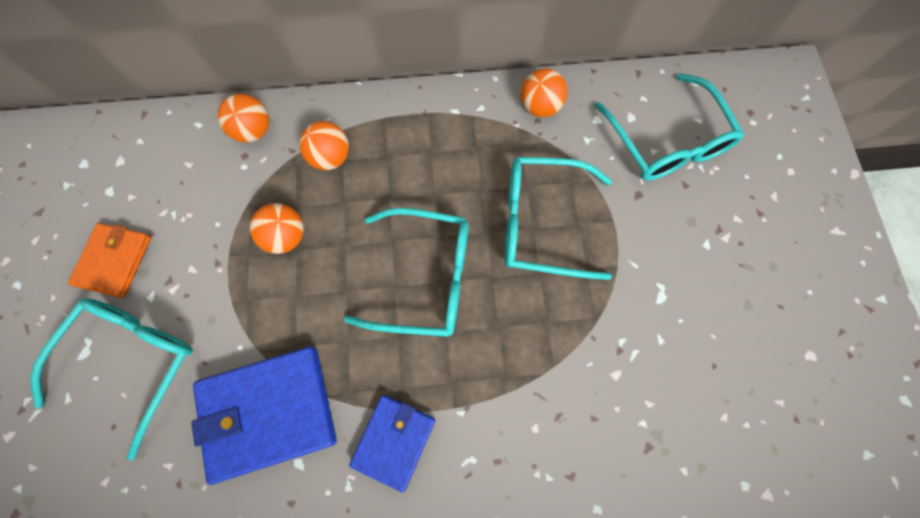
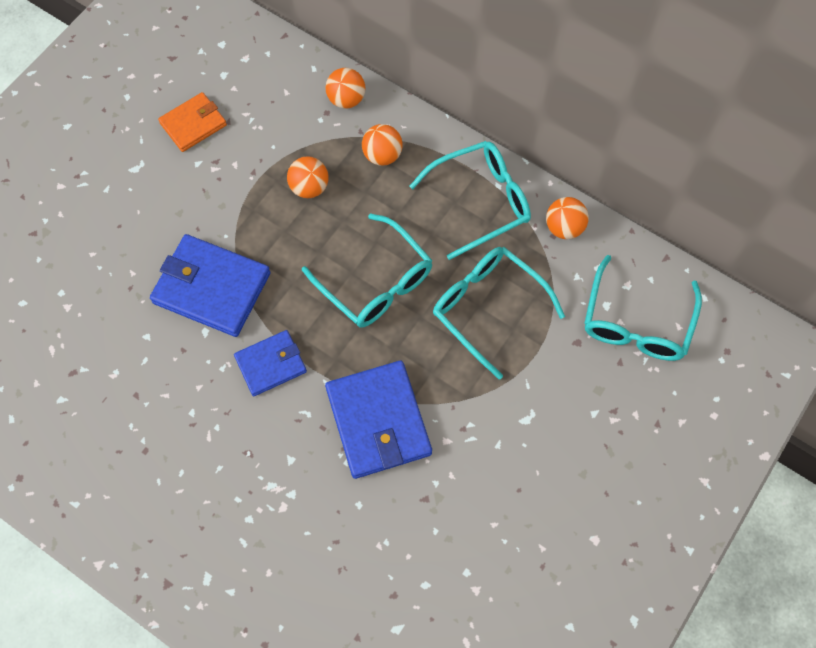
camera: 40 degrees right, 5 degrees down
(131, 362) = (157, 196): turquoise glasses -> turquoise glasses (479, 202)
(542, 409) = (378, 421): none -> blue wallet

